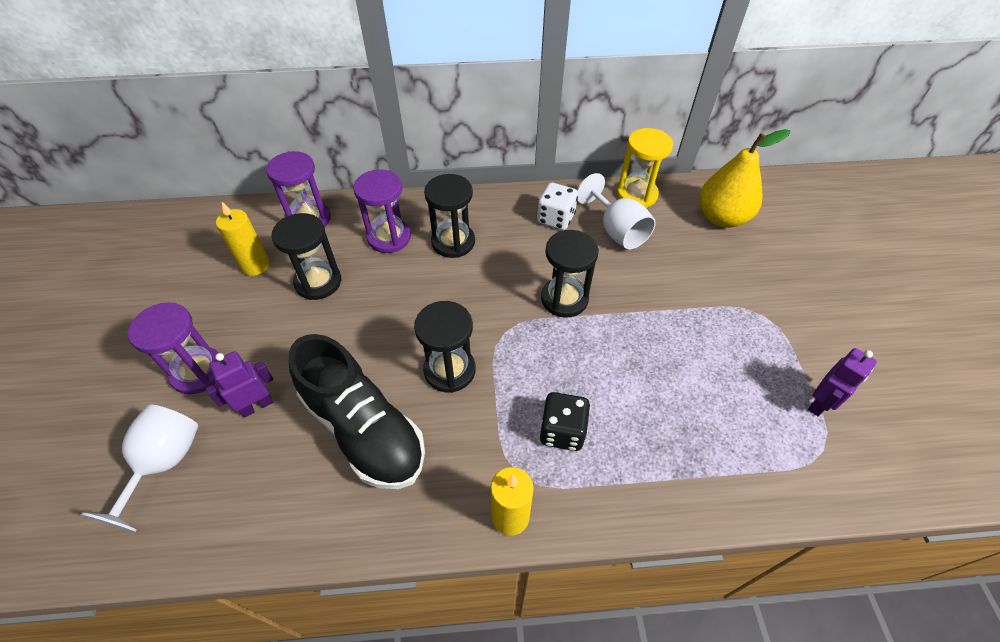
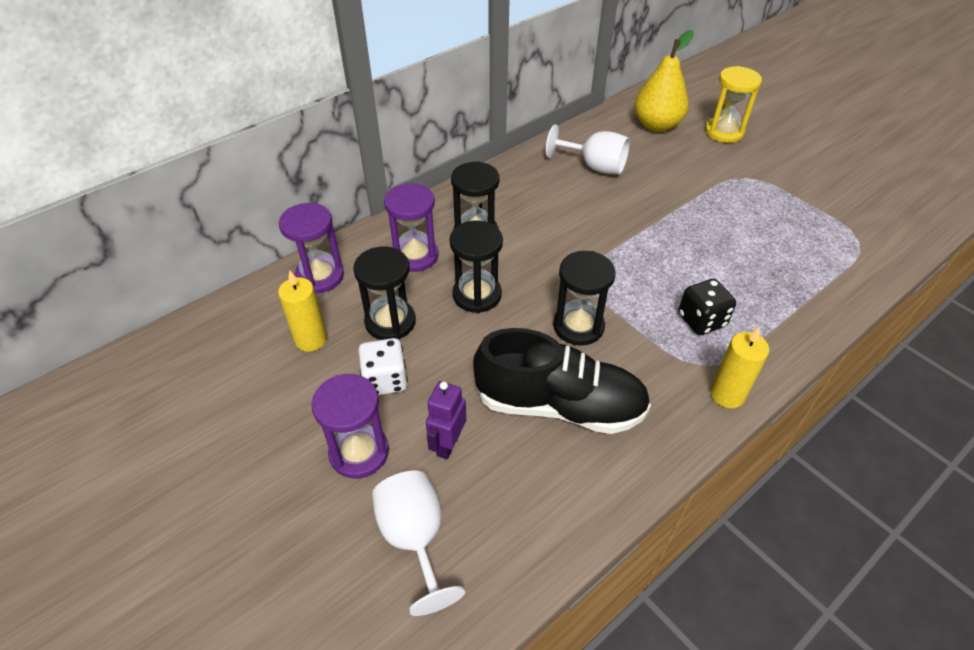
camera: 35 degrees left, 5 degrees down
(555, 219) = (540, 178): white dice -> white dice (385, 380)
(564, 299) = (608, 232): black hourglass -> black hourglass (477, 295)
(637, 195) = (582, 134): yellow hourglass -> yellow hourglass (724, 132)
(819, 404) = (831, 215): purple robot -> none

